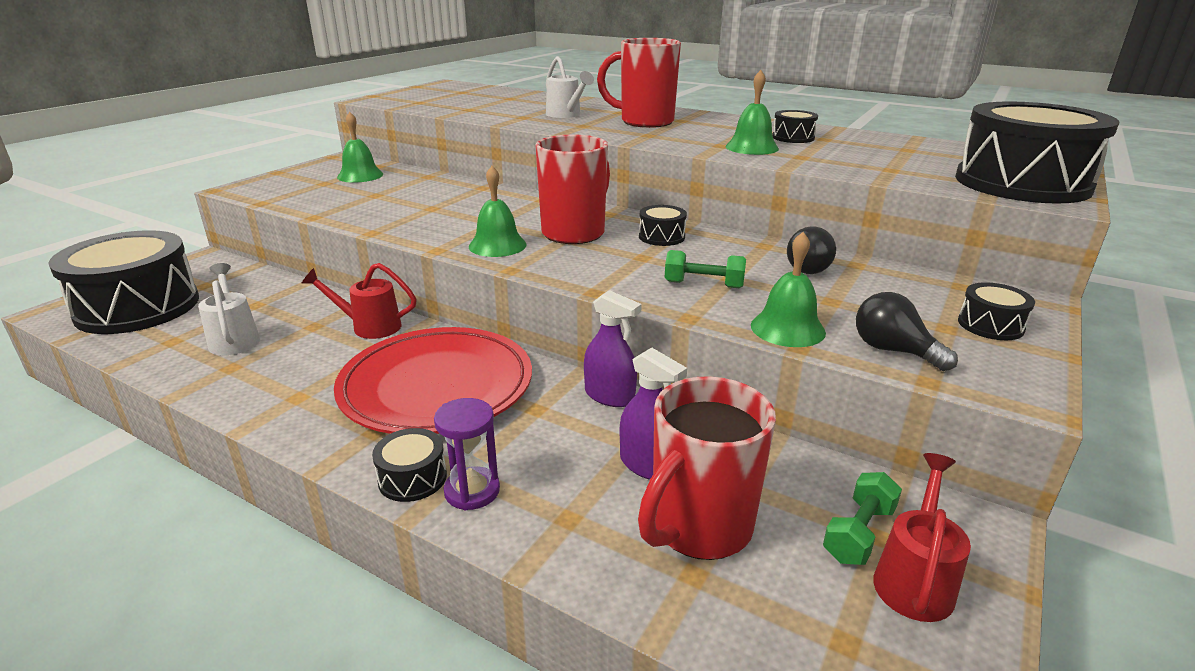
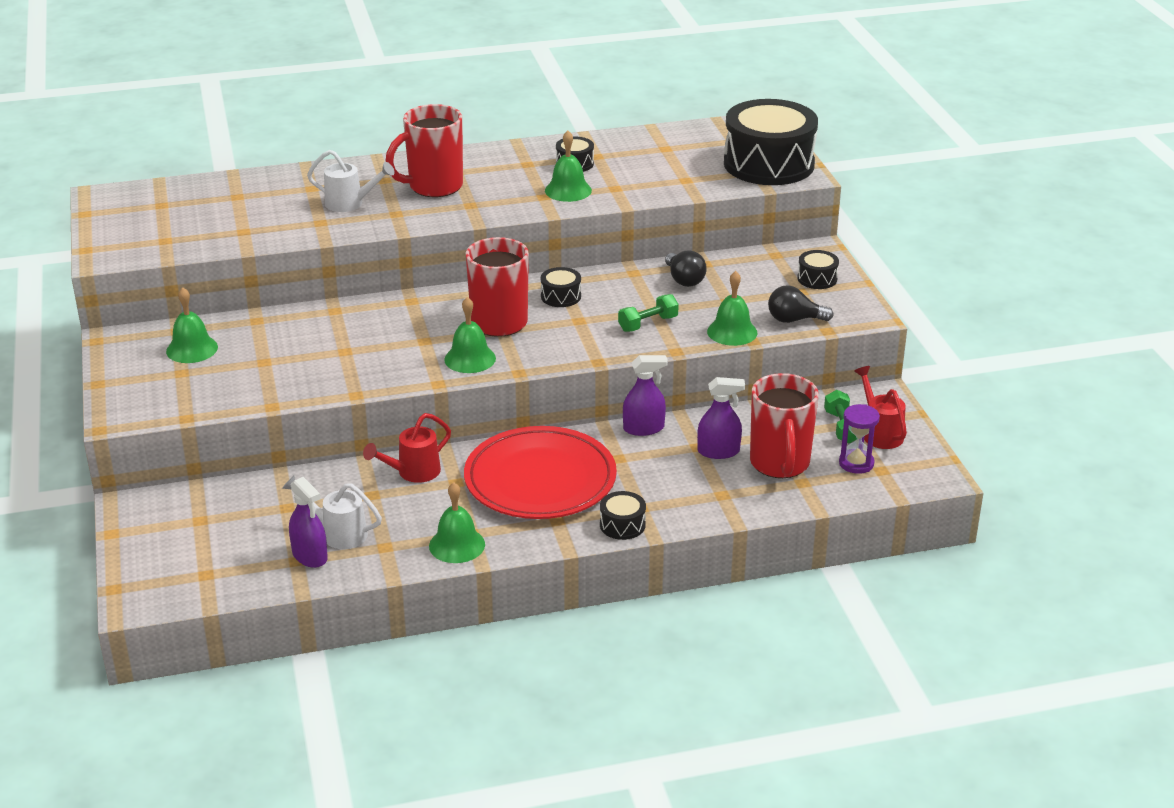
camera: 45 degrees left, 5 degrees up
(138, 307) = (196, 562): black drum -> none
(184, 343) = (310, 556): none -> purple spray bottle
(267, 399) = (457, 545): none -> green bell
(472, 491) = (661, 512): purple hourglass -> purple hourglass (856, 463)

